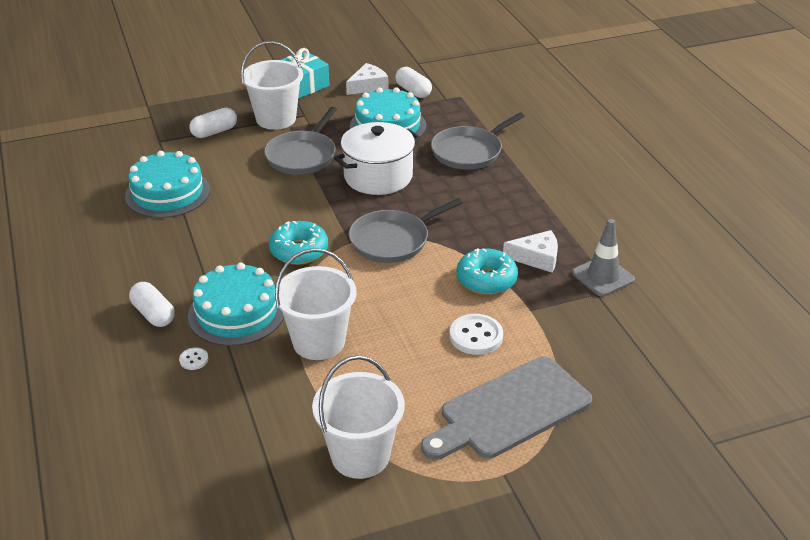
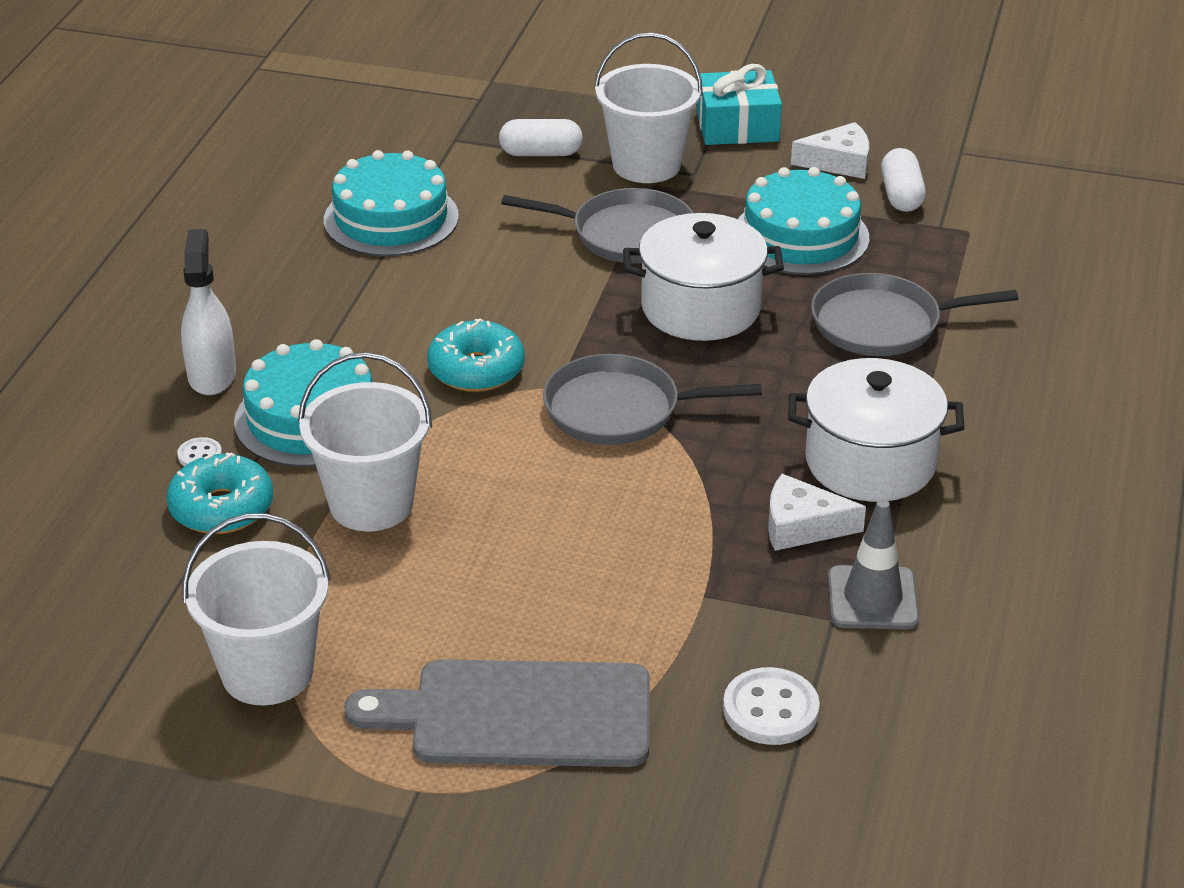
camera: 35 degrees right, 0 degrees up
(153, 314) = (212, 375): white capsule -> white spray bottle
(302, 155) = (626, 234): grey pan -> grey pan turned 135 degrees counterclockwise
(476, 336) = (585, 595): white button -> white button (770, 709)
(486, 280) = (690, 524): turquoise donut -> turquoise donut (221, 508)
(533, 216) = (870, 462): none -> white pot
(536, 258) = (802, 526): white cheese -> white cheese turned 150 degrees clockwise

